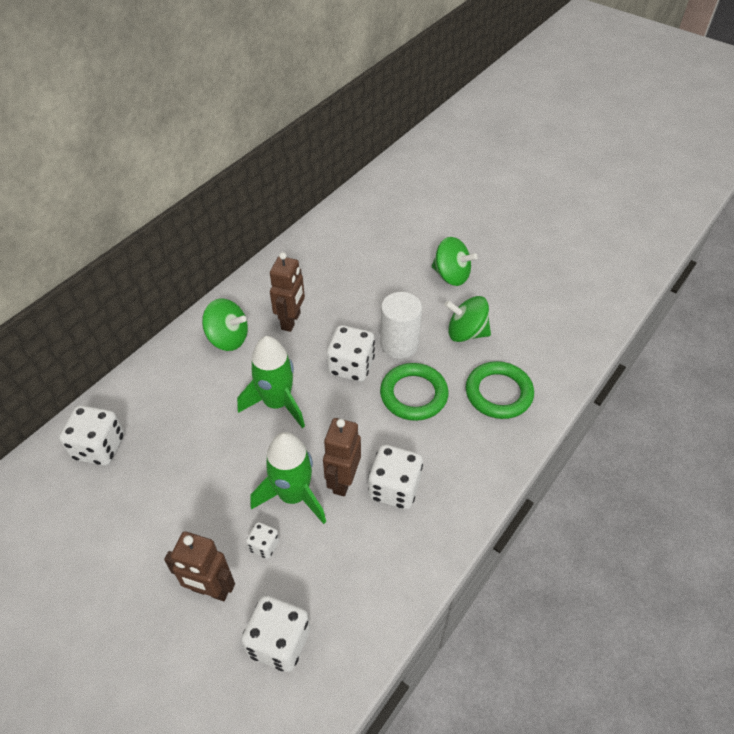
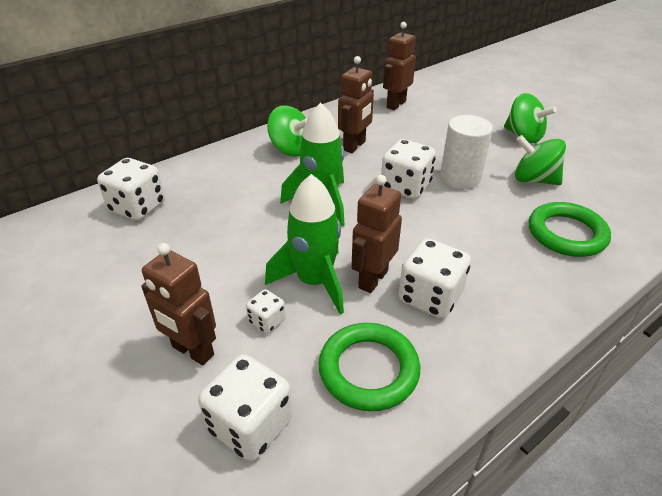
camera: 15 degrees right, 10 degrees down
(320, 252) = (395, 104): none -> brown robot
(413, 395) = (468, 219): green ring -> green ring (368, 370)

